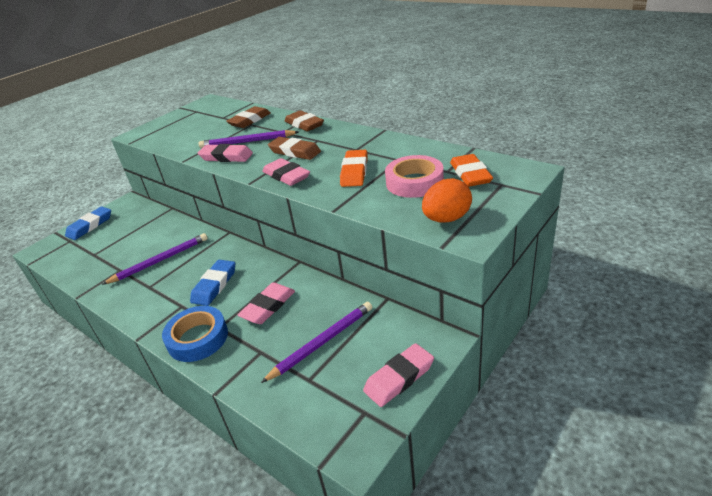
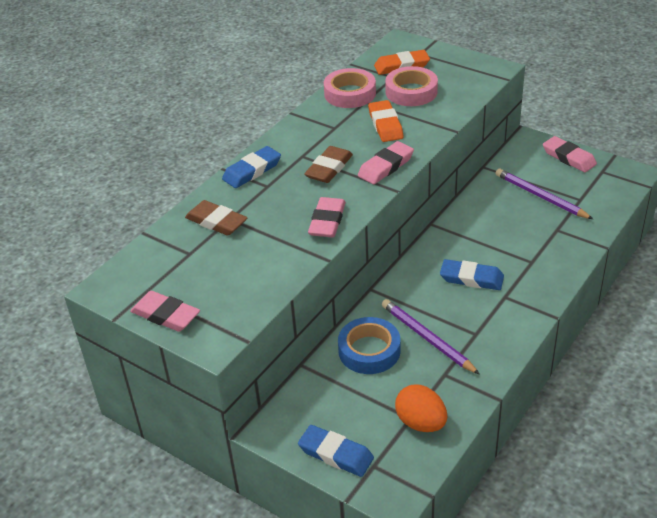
camera: 95 degrees left, 5 degrees up
(198, 338) = (548, 272): blue tape -> blue tape (369, 350)
(247, 142) = (288, 211): purple pencil -> none
(268, 306) = (500, 234): pink eraser -> pink eraser (166, 315)
(304, 124) = (252, 171): brown eraser -> blue eraser
(354, 172) = (385, 125): orange eraser -> orange eraser turned 75 degrees clockwise
(413, 151) = (350, 93): none -> pink tape
(446, 219) = (471, 77): orange egg -> orange egg (421, 423)

